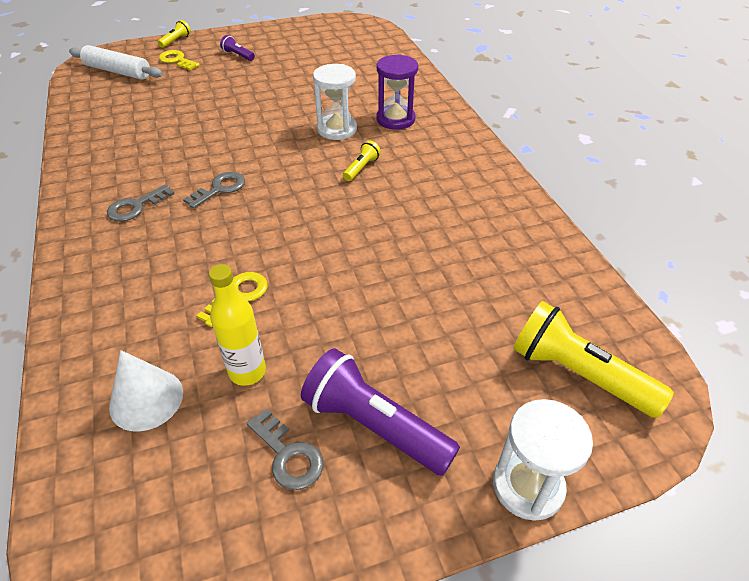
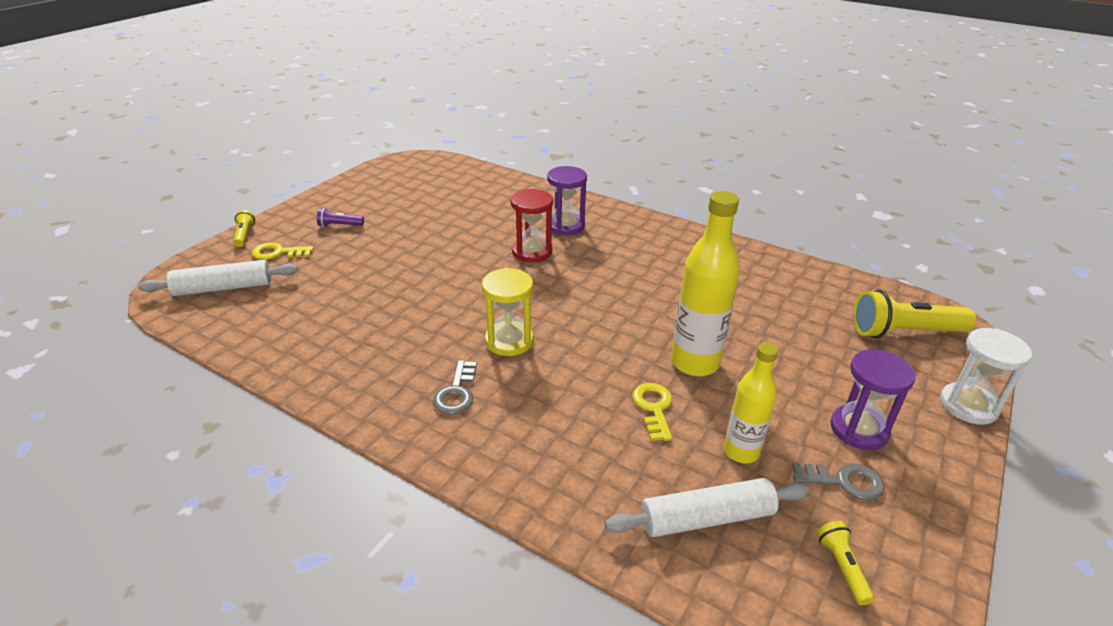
camera: 40 degrees left, 10 degrees down
(146, 399) = (706, 518): white cone -> white rolling pin
(220, 189) = (509, 341): grey key -> yellow hourglass
(324, 281) = (694, 363): none -> yellow bottle
(337, 129) = (532, 252): white hourglass -> red hourglass
(361, 168) = (596, 272): yellow flashlight -> yellow flashlight (841, 567)
(374, 425) = (859, 429): purple flashlight -> purple hourglass

